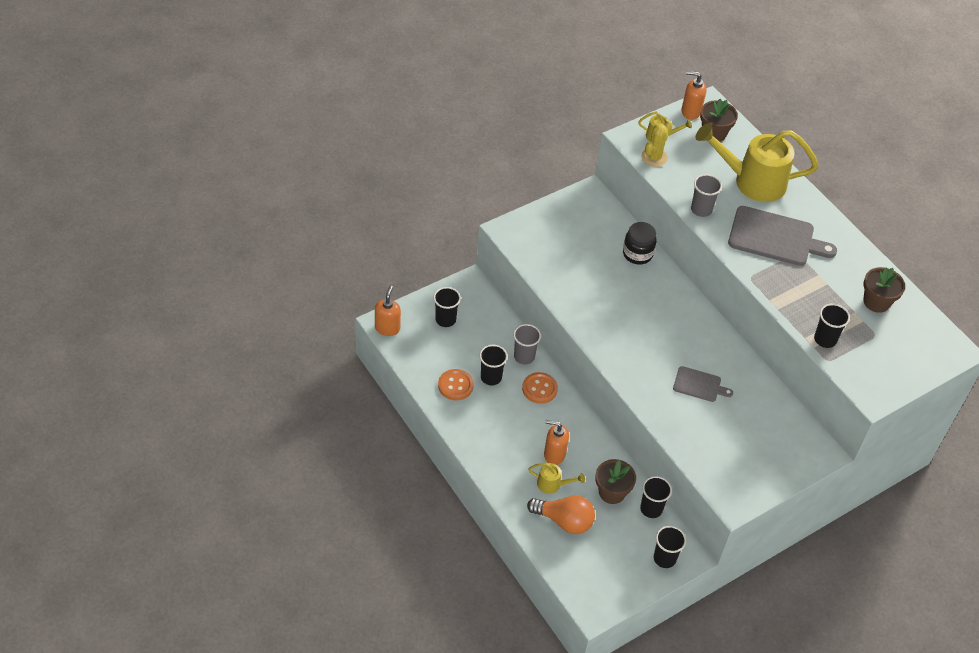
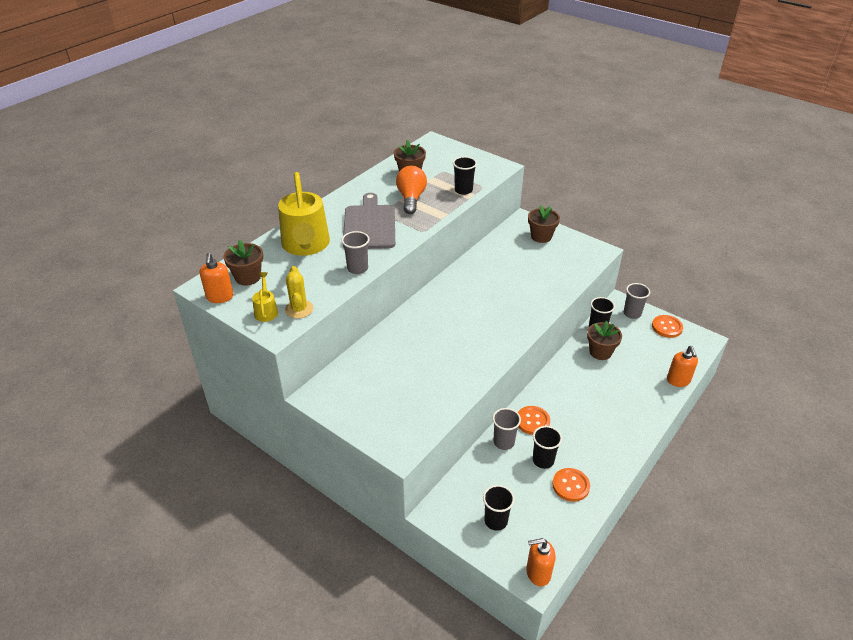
camera: 105 degrees left, 10 degrees down
(552, 484) = (621, 388): yellow watering can -> none
(554, 454) = (592, 394): orange soap dispenser -> orange soap dispenser (678, 380)
(564, 521) = (647, 373): orange light bulb -> orange light bulb (411, 198)
(628, 583) = (667, 327): none -> orange button
(637, 254) = (383, 345): black jar -> none
(654, 157) = (299, 309): yellow cactus -> yellow cactus turned 60 degrees clockwise
(664, 558) = (632, 313): black cup -> grey cup
(699, 385) = (507, 283): grey cutting board -> none
(781, 455) = (541, 236): none -> brown flower pot

